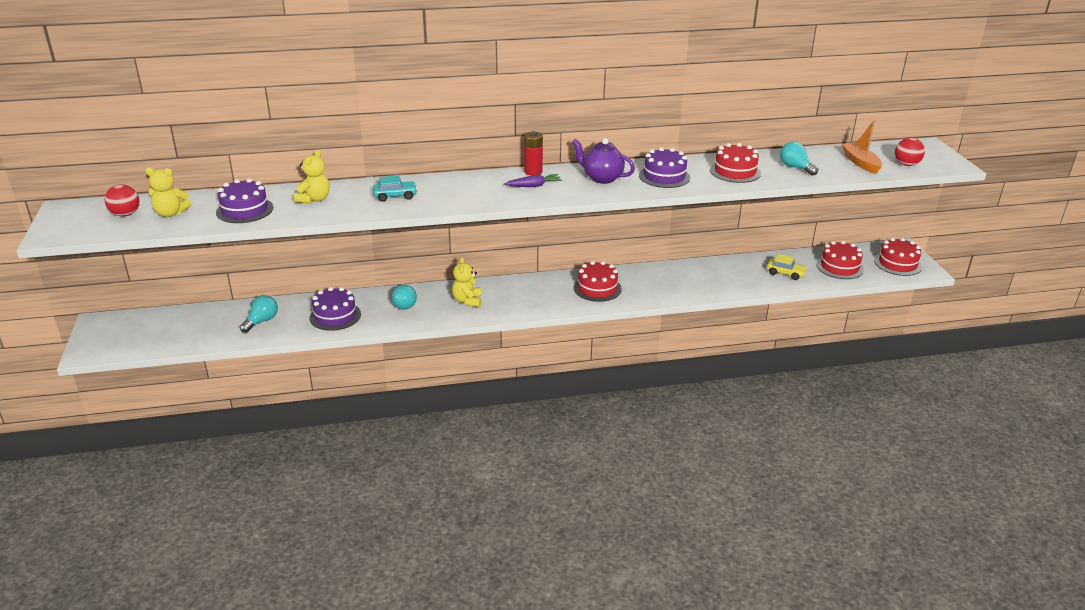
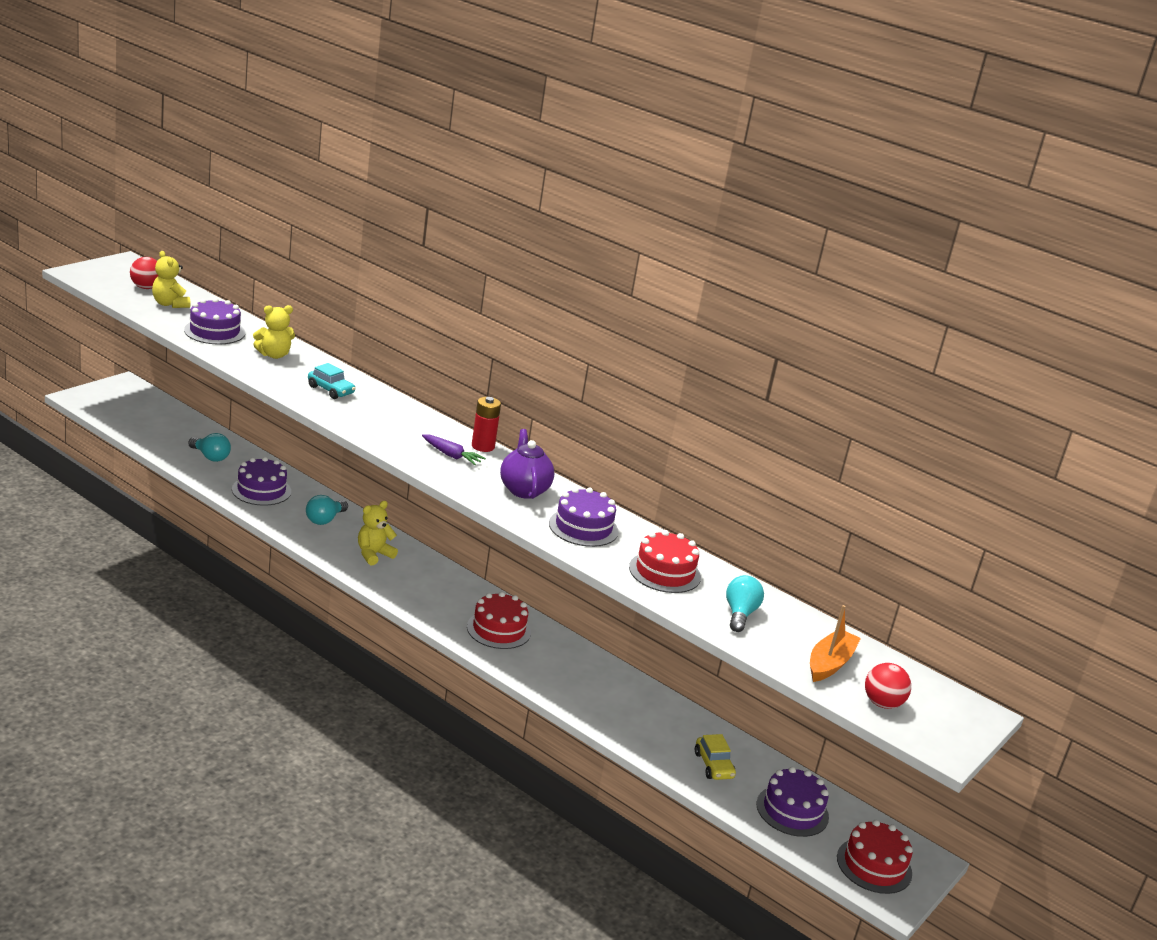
camera: 45 degrees right, 5 degrees down
(261, 321) = (210, 457): turquoise light bulb -> turquoise light bulb turned 45 degrees clockwise
(839, 267) = (792, 810): red cake -> purple cake

